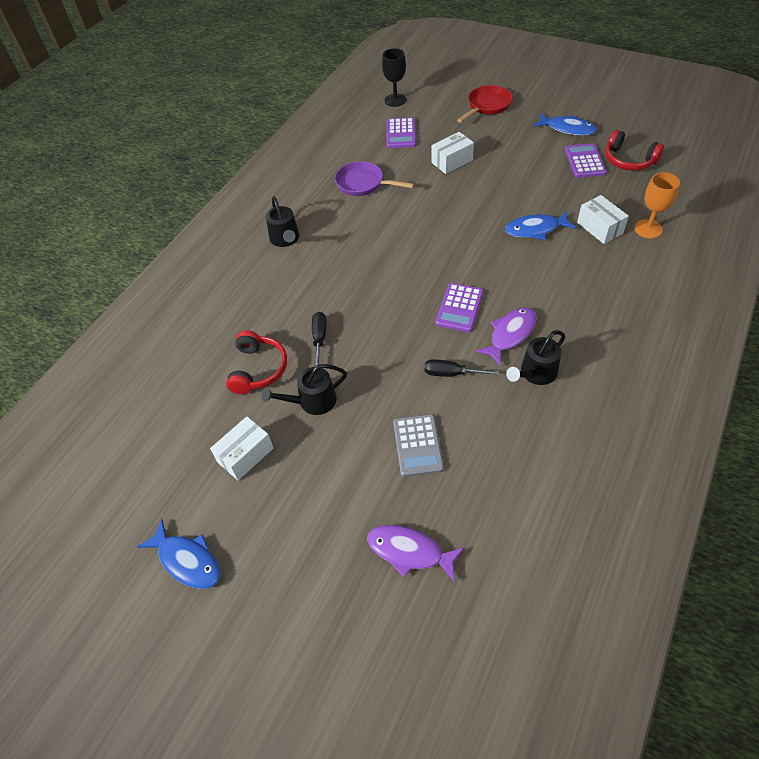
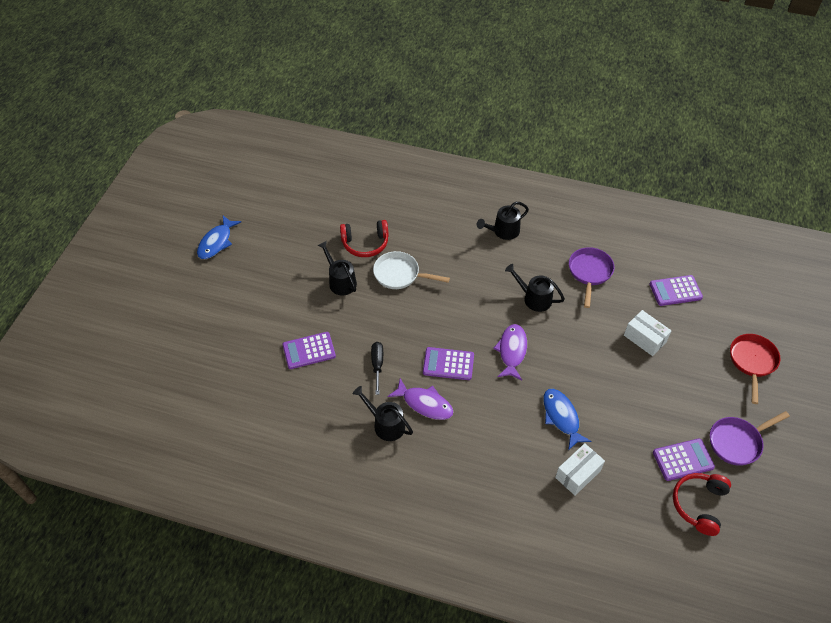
camera: 75 degrees right, 0 degrees up
(245, 455) = (292, 253): white box -> none
(319, 338) = (399, 274): black screwdriver -> white pan
(385, 228) = (534, 298): none -> black watering can
(395, 100) = (731, 278): black goblet -> none
(409, 551) = (226, 356): purple fish -> purple fish (512, 351)
(417, 445) = (309, 351): grey calculator -> purple calculator
(487, 106) = (752, 362): red pan -> red pan turned 105 degrees counterclockwise
(567, 129) = (737, 442): blue fish -> purple pan
(648, 229) = (587, 520): orange goblet -> none

